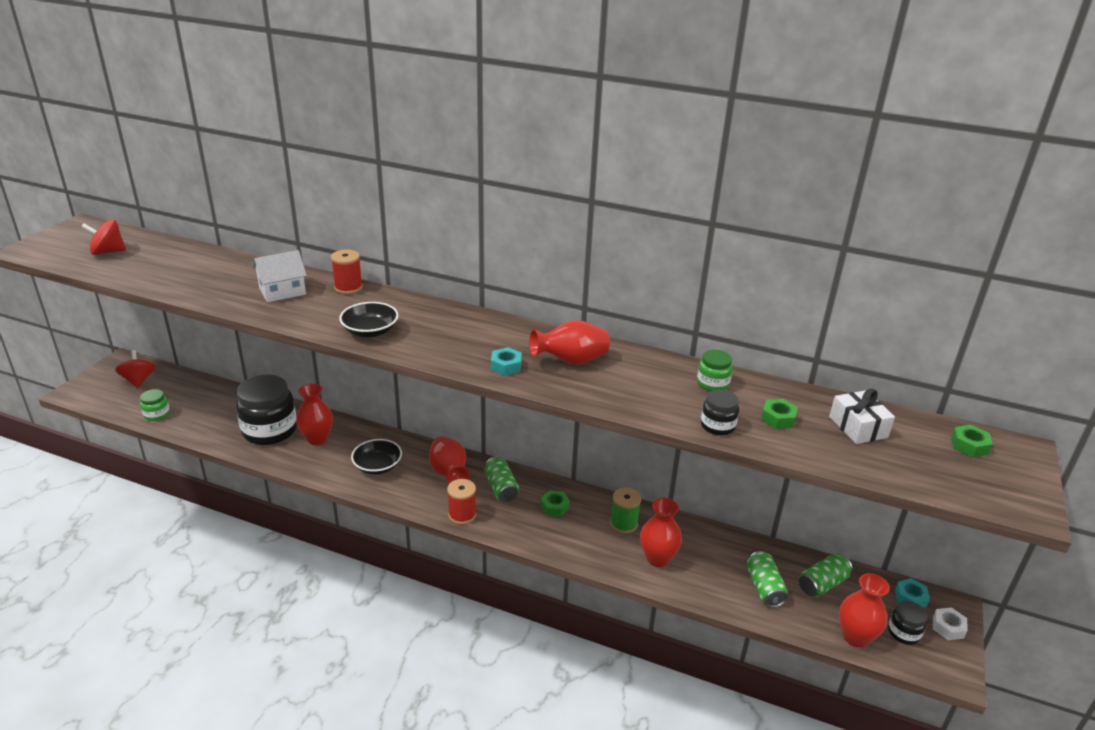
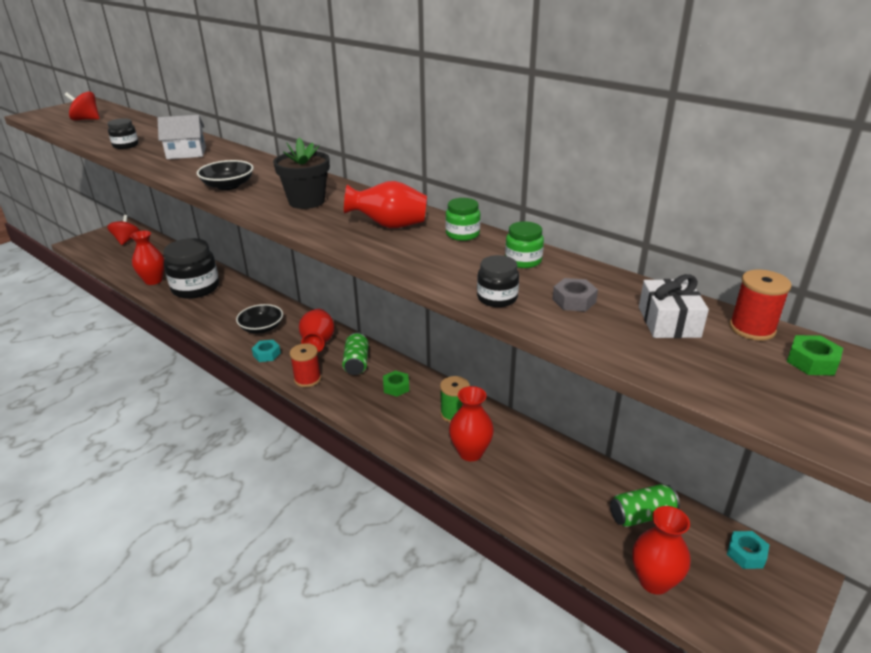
camera: 20 degrees right, 0 degrees up
(157, 414) = (122, 265): green jar -> green jar (462, 234)
(317, 439) = (228, 300): red vase -> red vase (153, 280)
(348, 287) = (242, 155): red spool -> red spool (752, 329)
(468, 341) = (306, 201): none -> black flower pot
(506, 366) = (323, 223): turquoise nut -> turquoise nut (267, 354)
(764, 587) = (571, 504): green can -> none
(778, 418) = (574, 301): green nut -> grey nut
(904, 632) = (719, 591): black jar -> black jar (125, 145)
(948, 627) = (781, 598): white nut -> none

